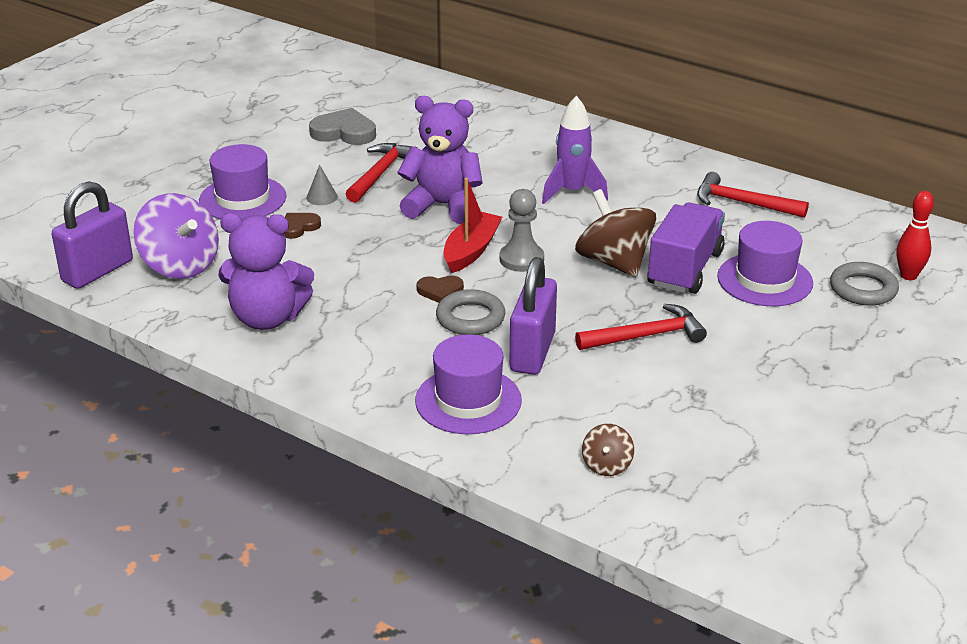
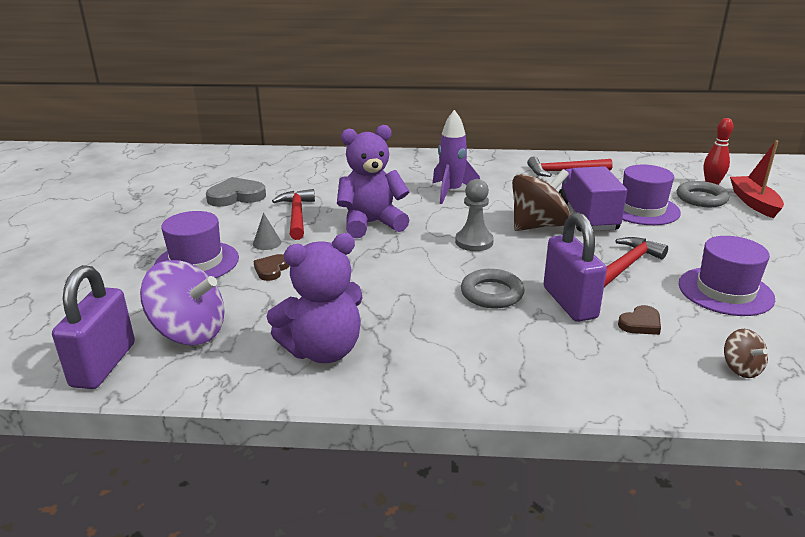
camera: 30 degrees left, 5 degrees down
(440, 291) = (444, 281): brown heart -> brown heart (640, 324)
(468, 401) = (575, 358): purple hat -> purple hat (725, 291)
(471, 250) = (430, 247): red boat -> red boat (754, 203)
(614, 262) = (538, 226): brown spinning top -> brown spinning top turned 120 degrees clockwise

